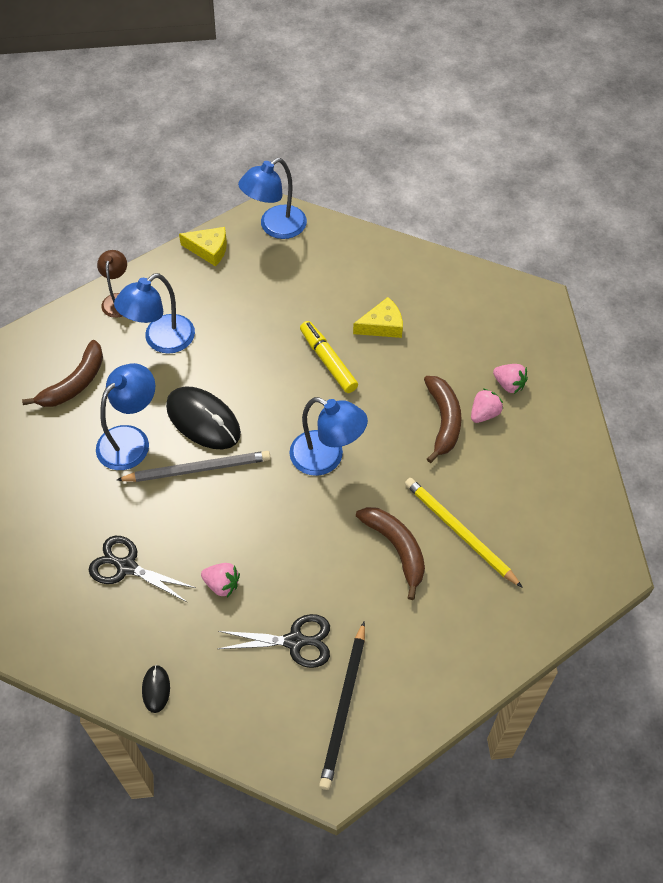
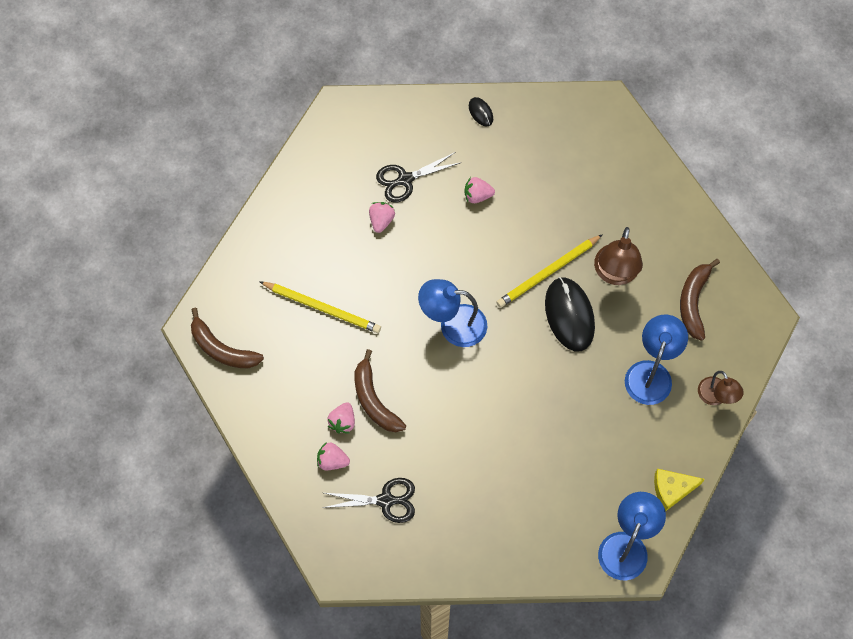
camera: 155 degrees right, 10 degrees up
(126, 566) = (553, 179): black scissors -> black scissors (386, 500)
(131, 439) = (615, 274): blue lamp -> brown lamp
(198, 469) = (548, 273): grey pencil -> yellow pencil
(203, 420) = (569, 315): black mouse -> black mouse turned 60 degrees clockwise
(328, 361) = (498, 416): yellow marker -> none
(344, 707) = (351, 153): black pencil -> none
(348, 603) = (381, 220): none -> pink strawberry
(382, 325) = (469, 474): yellow cheese -> none
(396, 548) = (364, 275): brown banana -> brown banana (222, 349)

